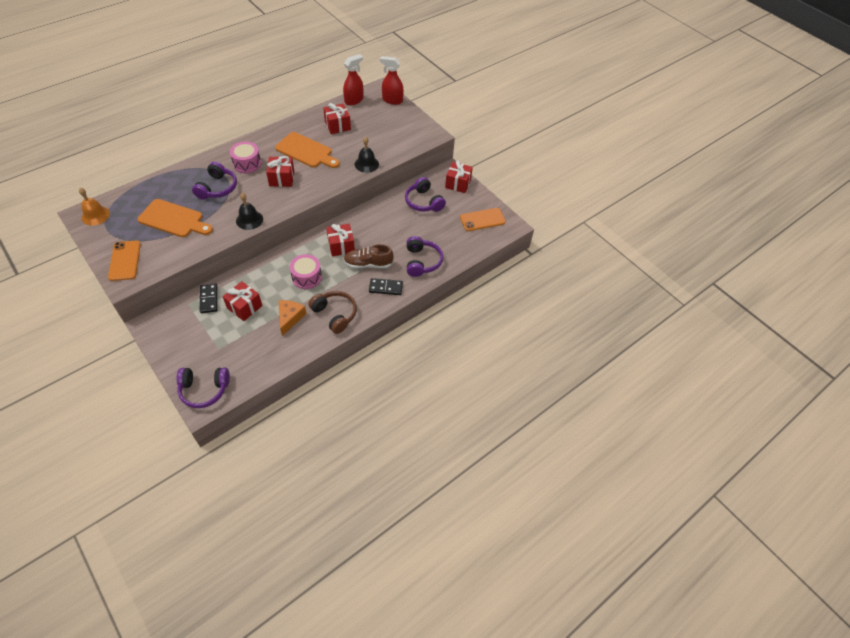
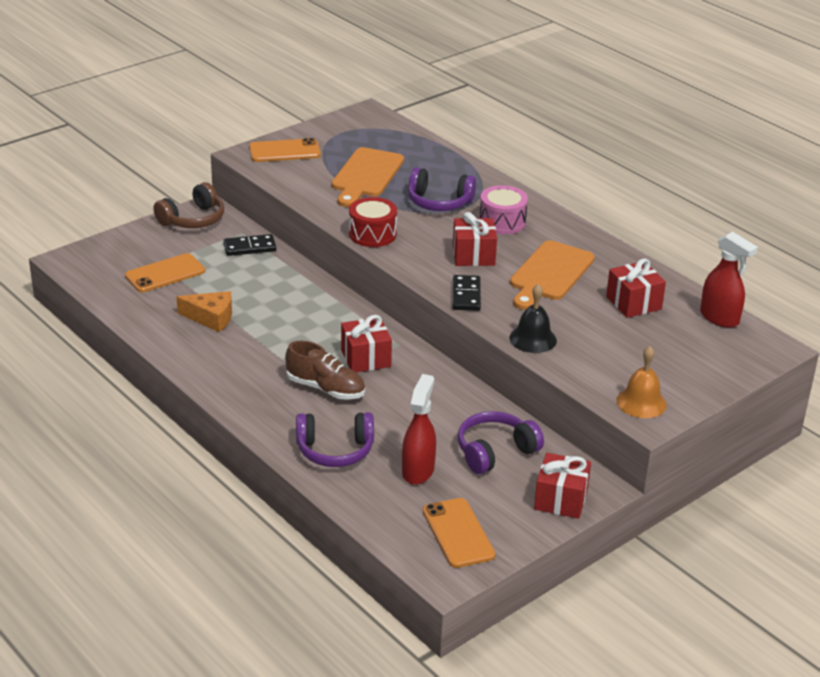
camera: 90 degrees right, 20 degrees down
(95, 215) = (367, 122): orange bell -> orange bell (641, 402)
(204, 390) = (92, 260): purple headphones -> none
(232, 345) = (165, 273): none -> orange phone
(244, 307) = (234, 277): red gift -> none
(249, 220) = (372, 234): black bell -> red drum
(307, 277) = (294, 328): pink drum -> none
(335, 314) = (215, 359): brown headphones -> brown headphones (193, 219)
(368, 264) = (325, 388): brown shoe -> brown shoe turned 120 degrees clockwise
(386, 287) = (271, 409): black domino -> black domino (466, 295)
(392, 100) = (741, 364): red spray bottle -> red spray bottle (418, 470)

